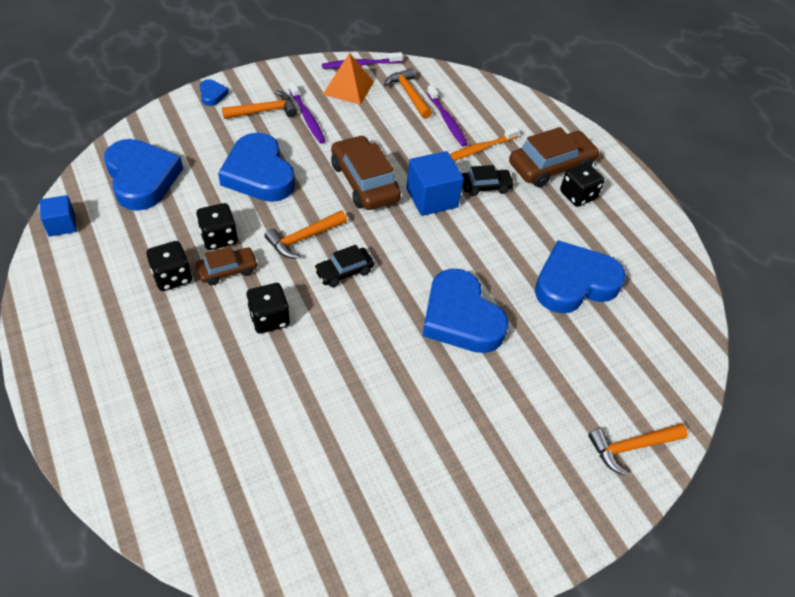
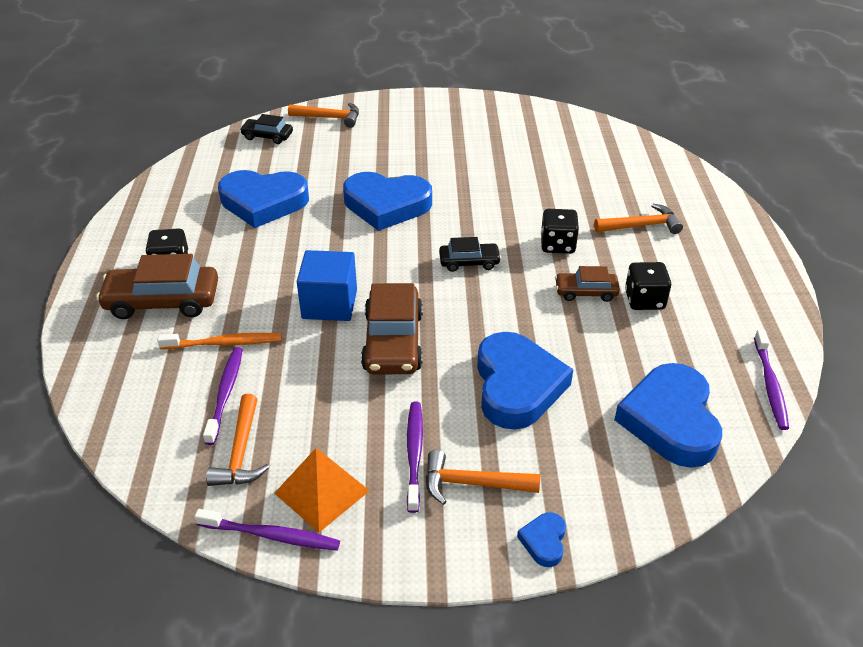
camera: 150 degrees left, 10 degrees down
(62, 225) = (770, 385): blue cube -> purple toothbrush
(219, 238) = (587, 324): black dice -> none
(304, 238) = (495, 301): orange hammer -> orange hammer (641, 226)
(460, 317) = (386, 205): blue heart -> blue heart turned 105 degrees clockwise
(485, 186) = (259, 300): black car -> black car (267, 136)

